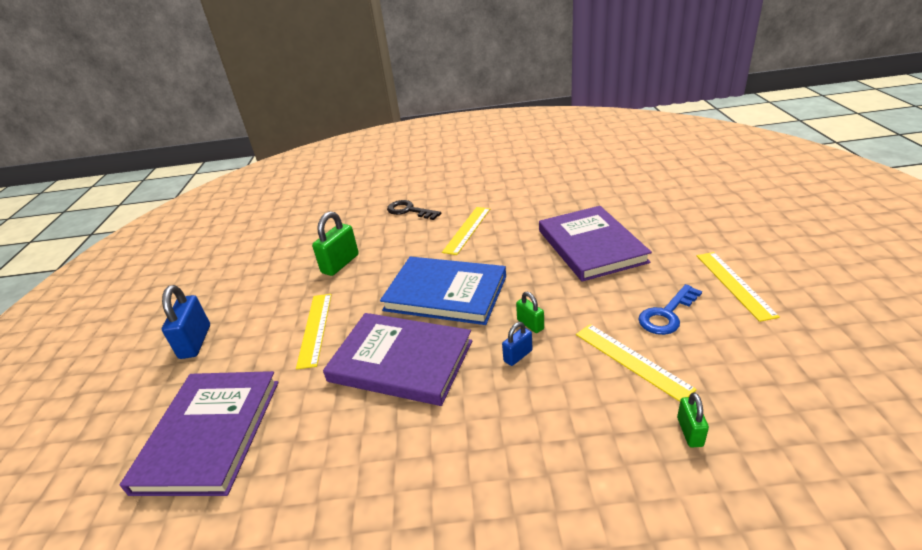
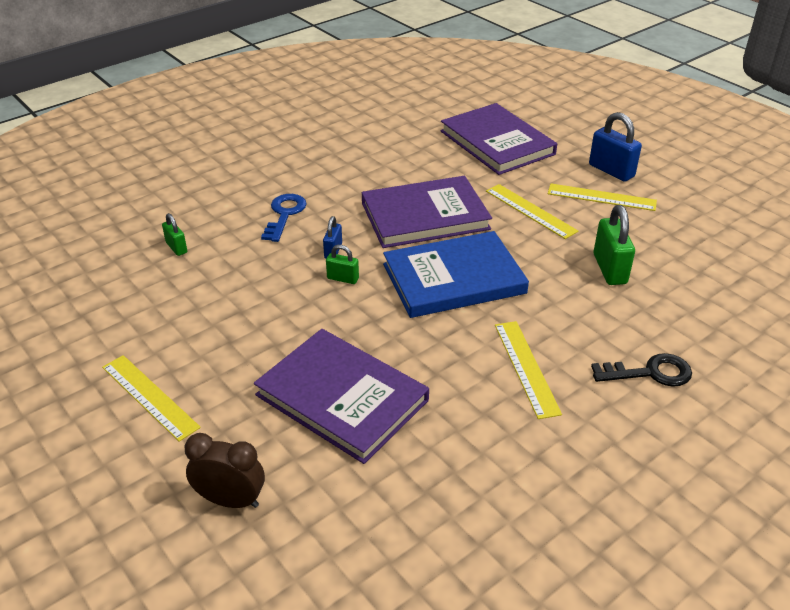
camera: 140 degrees right, 5 degrees up
(631, 360) = (235, 279): yellow ruler -> yellow ruler (601, 197)
(667, 314) = (216, 333): blue key -> blue key (284, 214)
(684, 220) = (230, 500): none -> brown clock

